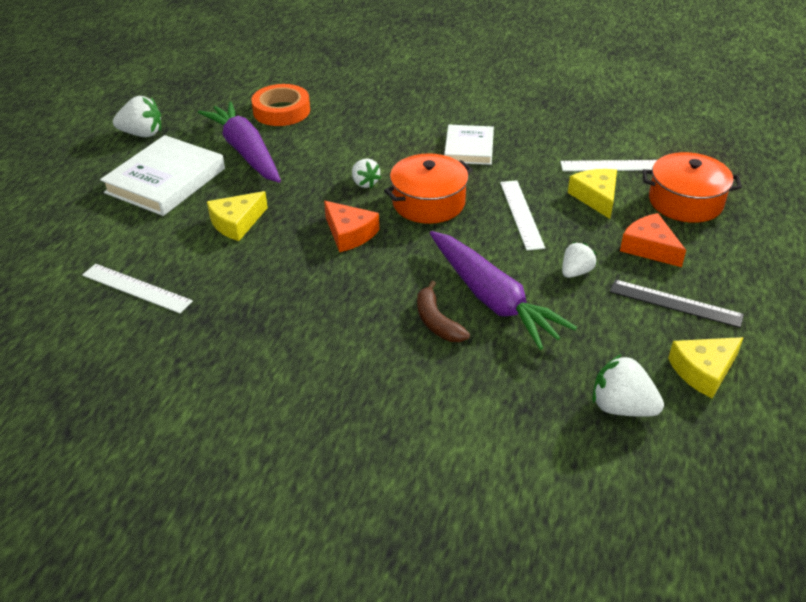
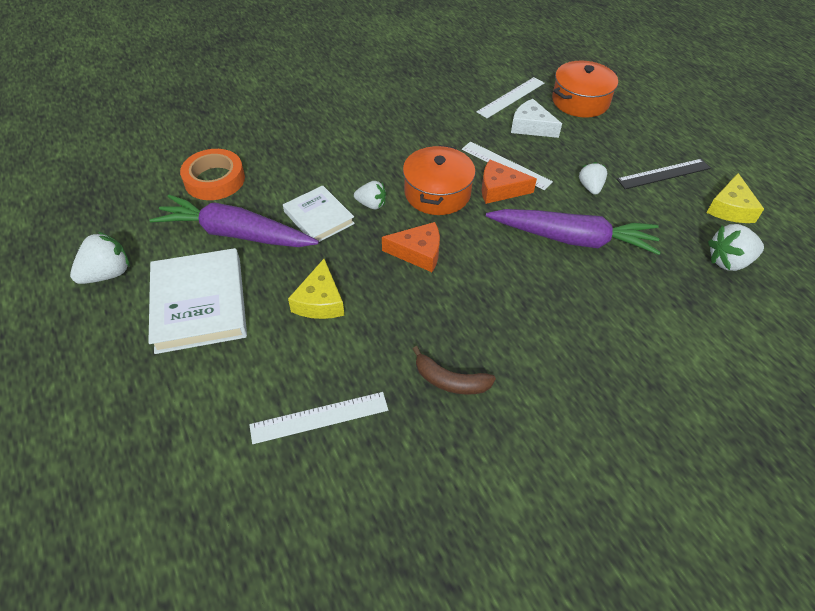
camera: 45 degrees left, 10 degrees up
(437, 322) = (565, 279): brown banana -> brown banana (450, 381)
(469, 148) = (405, 134): white book -> white book (319, 217)
(596, 197) = (531, 126): yellow cheese -> white cheese
(649, 247) = (603, 144): orange cheese -> orange cheese (500, 189)

